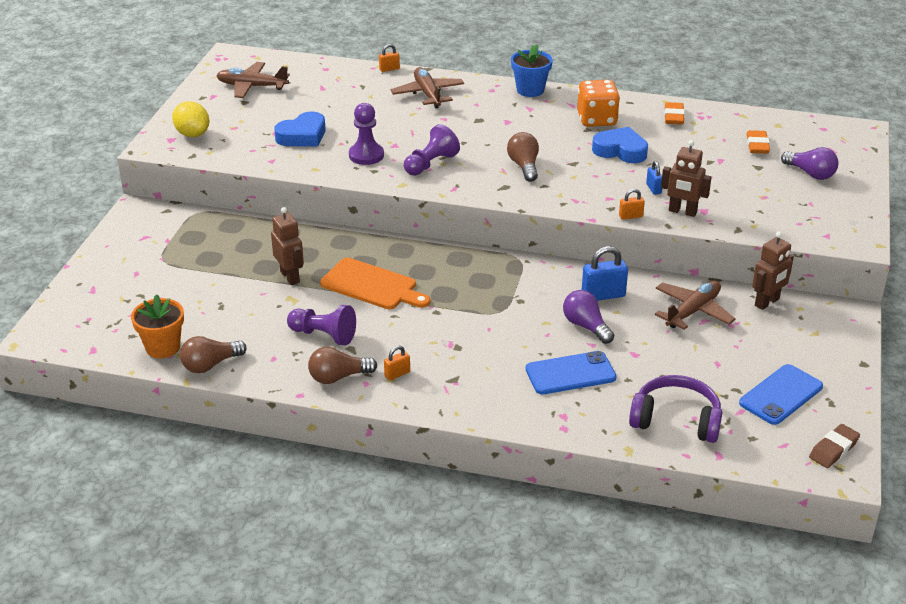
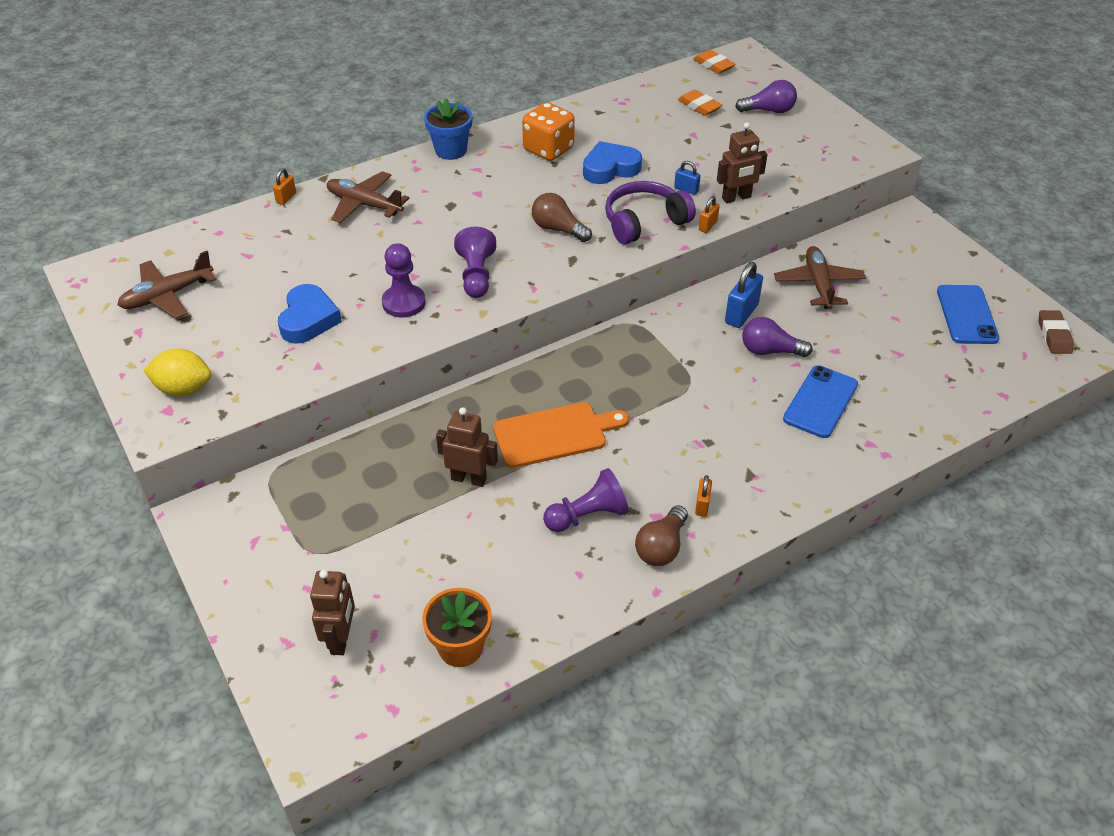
camera: 45 degrees left, 10 degrees up
(210, 365) = (534, 628): brown light bulb -> none
(673, 117) = (603, 113): orange eraser -> orange eraser (713, 65)
(676, 420) = (940, 387): purple headphones -> purple headphones (644, 222)
(767, 302) = (851, 243): brown robot -> brown robot (341, 638)

